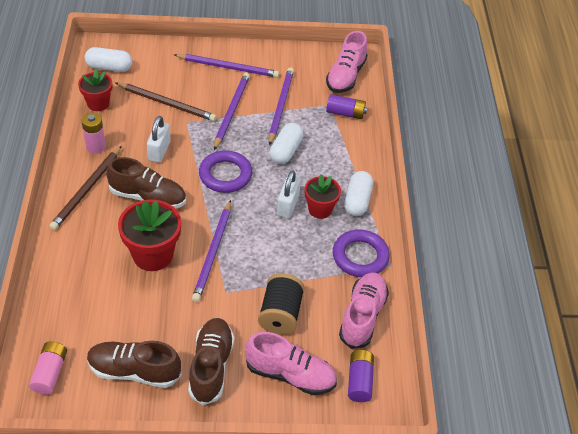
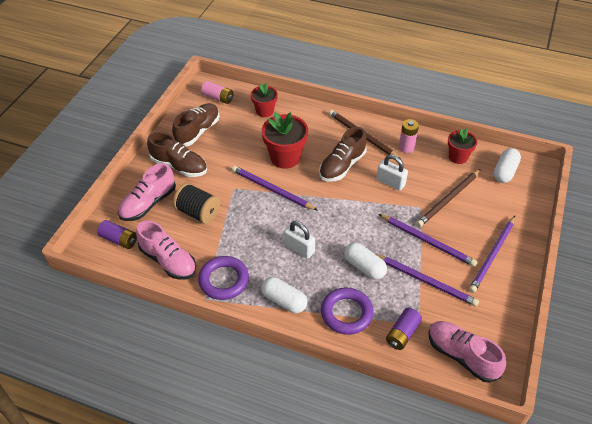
camera: 115 degrees right, 0 degrees up
(225, 175) = (349, 217): purple ring -> purple ring (346, 313)
(320, 209) = (285, 269): red flower pot -> red flower pot (265, 111)

